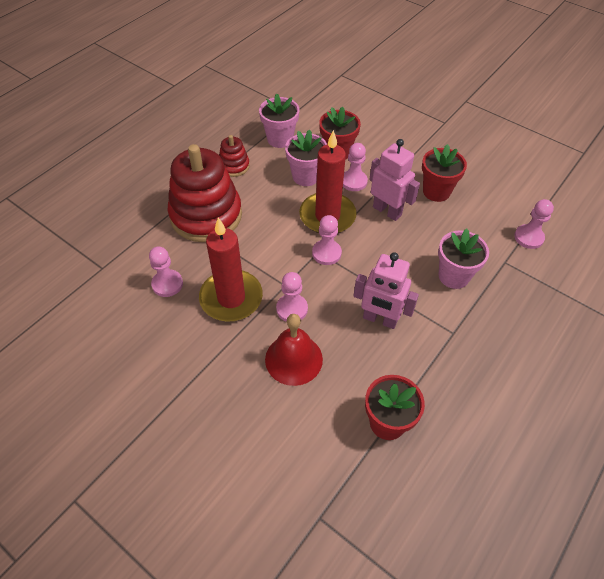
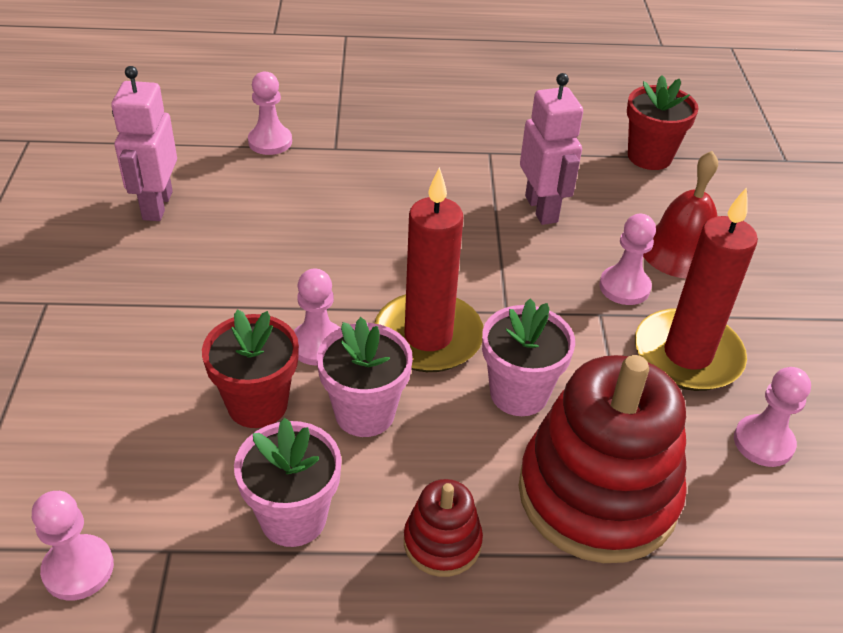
camera: 130 degrees left, 10 degrees down
(326, 253) = (499, 301): pink pawn -> pink pawn (78, 569)
(387, 211) = (349, 278): pink robot -> pink robot (157, 205)
(436, 191) = (254, 246): red flower pot -> none
(453, 276) = (405, 178): pink flower pot -> pink flower pot (519, 393)

